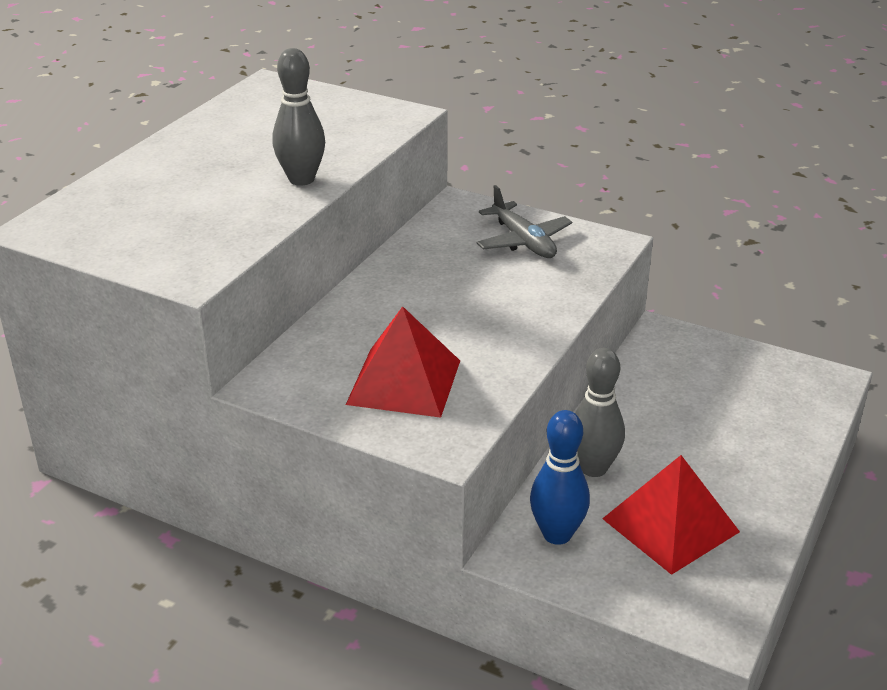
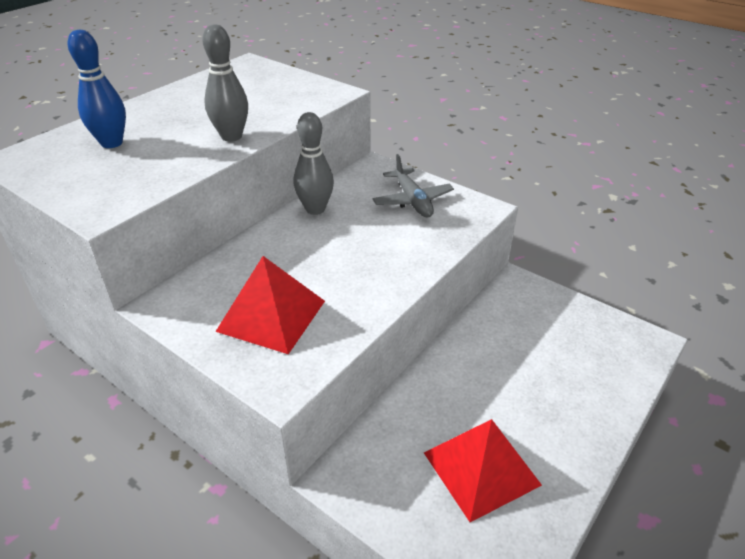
camera: 10 degrees right, 5 degrees up
(557, 534) = (380, 463): blue bowling pin -> blue bowling pin (112, 143)
(593, 468) = (429, 401): grey bowling pin -> grey bowling pin (315, 209)

